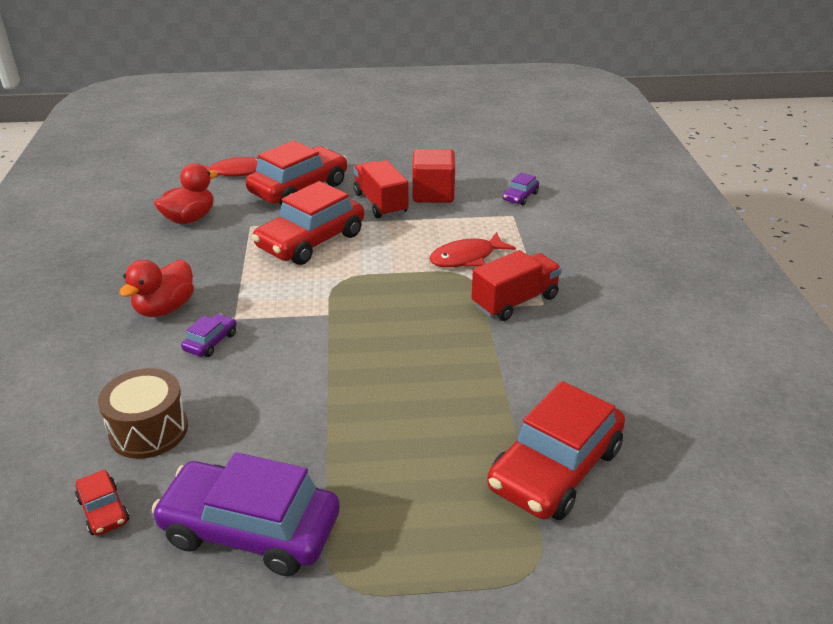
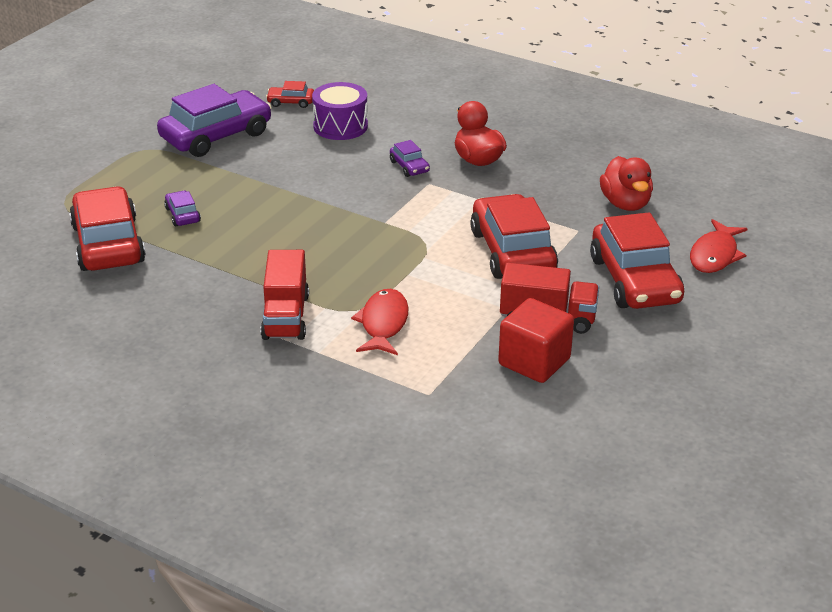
camera: 125 degrees right, 0 degrees up
(149, 430) = (340, 126): brown drum -> purple drum
(520, 196) = (463, 422): purple car -> purple car (182, 215)

